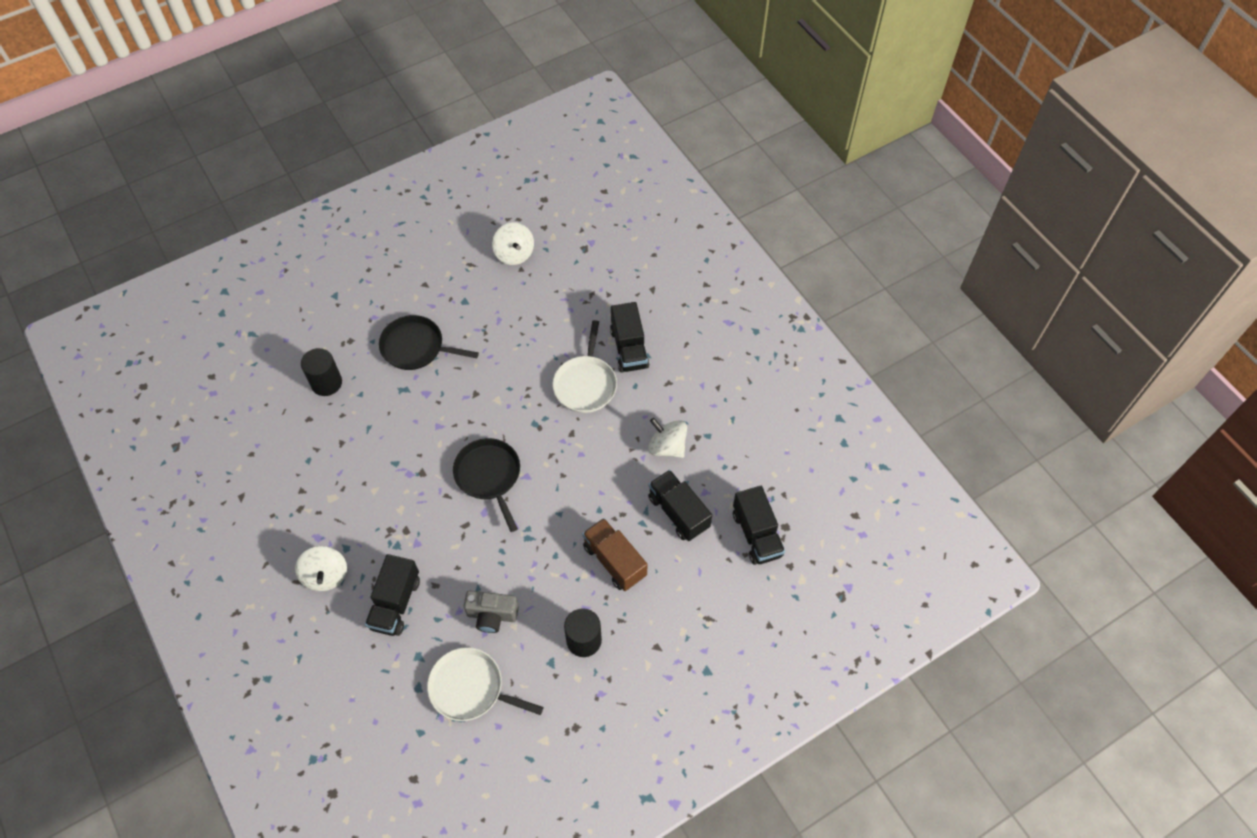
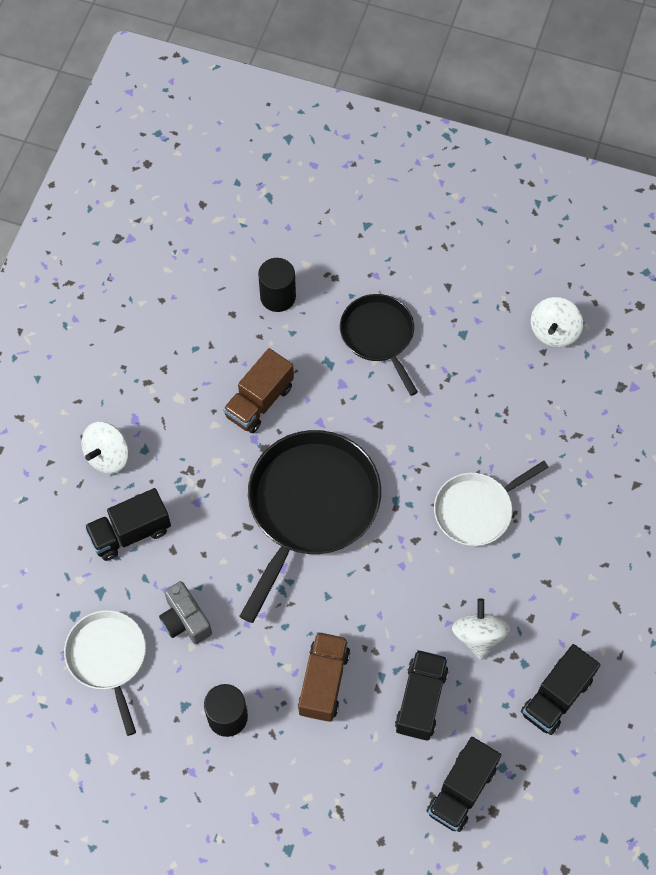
camera: 50 degrees right, 5 degrees up
(386, 450) = (259, 401): none -> brown truck
(489, 476) = (310, 506): black pan -> black pan, size x1.70
(629, 348) = (550, 517): black truck -> black truck (556, 696)

